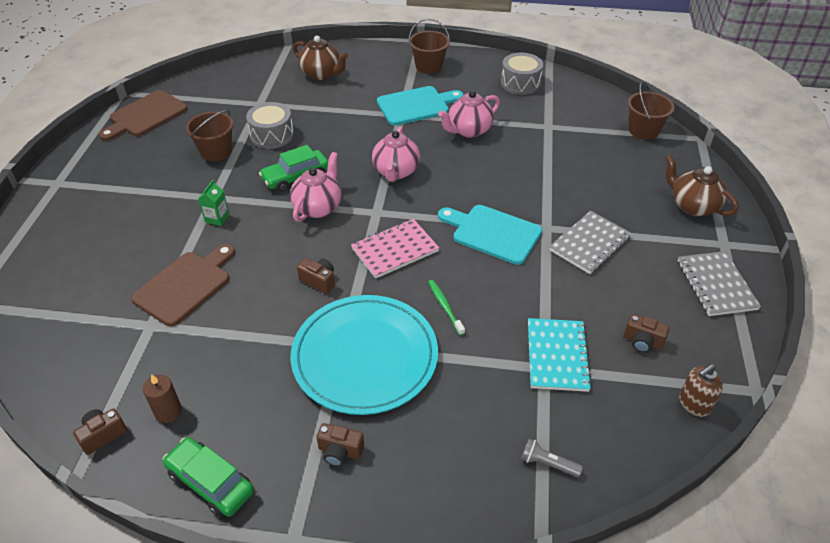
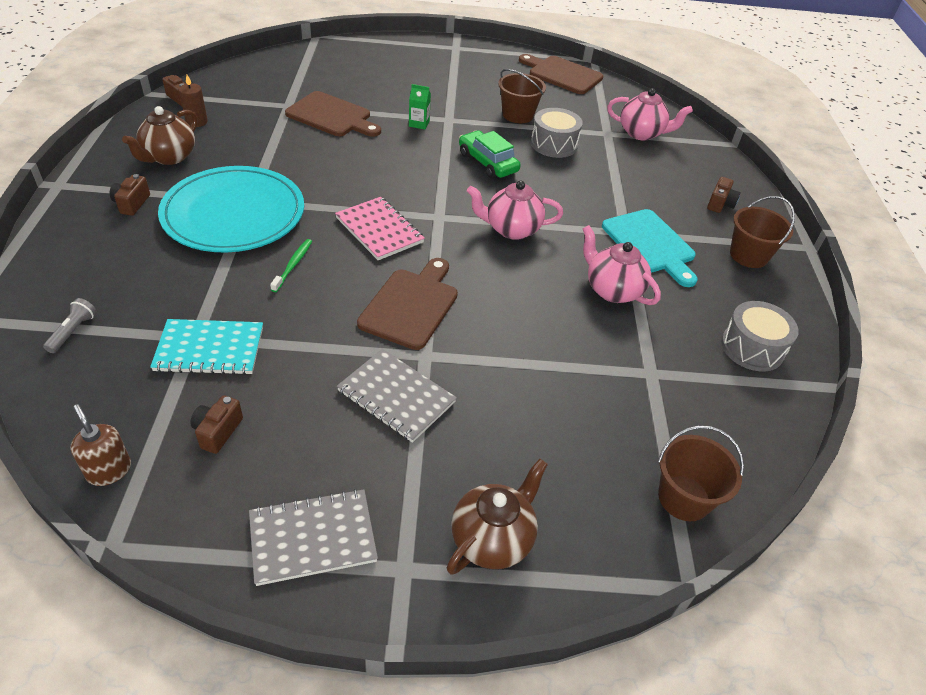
camera: 80 degrees right, 0 degrees up
(211, 482) = (124, 145): green car -> none
(318, 207) = (441, 179): pink teapot -> pink teapot (641, 133)
(319, 281) = (334, 184): brown camera -> brown camera (720, 204)
(321, 74) = (684, 170): brown teapot -> brown teapot (169, 157)
(445, 307) = (293, 265): green toothbrush -> green toothbrush turned 45 degrees counterclockwise
(492, 233) = (411, 305): turquoise cutting board -> brown cutting board

